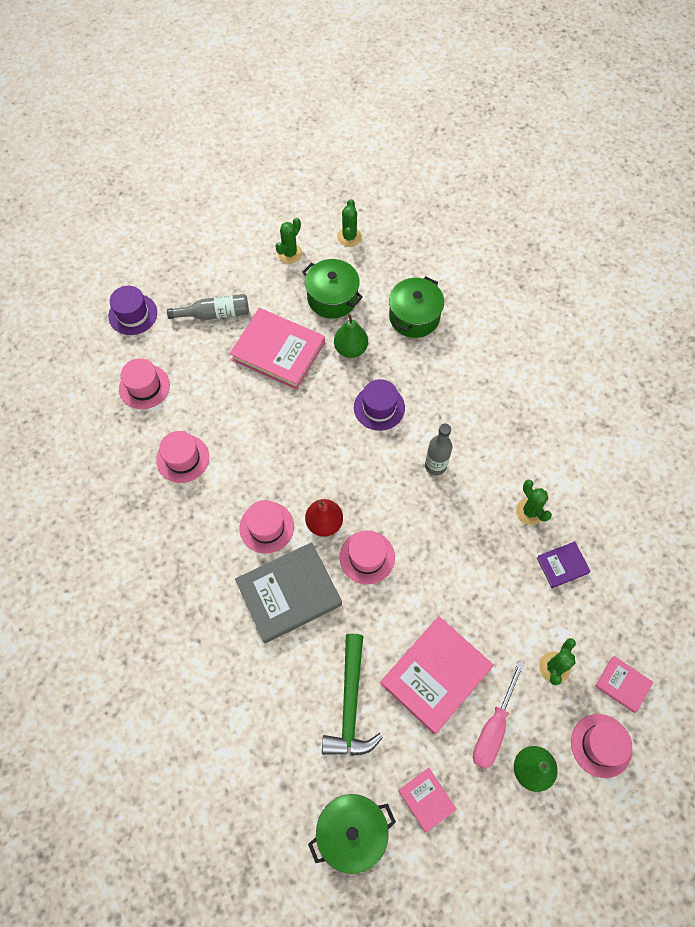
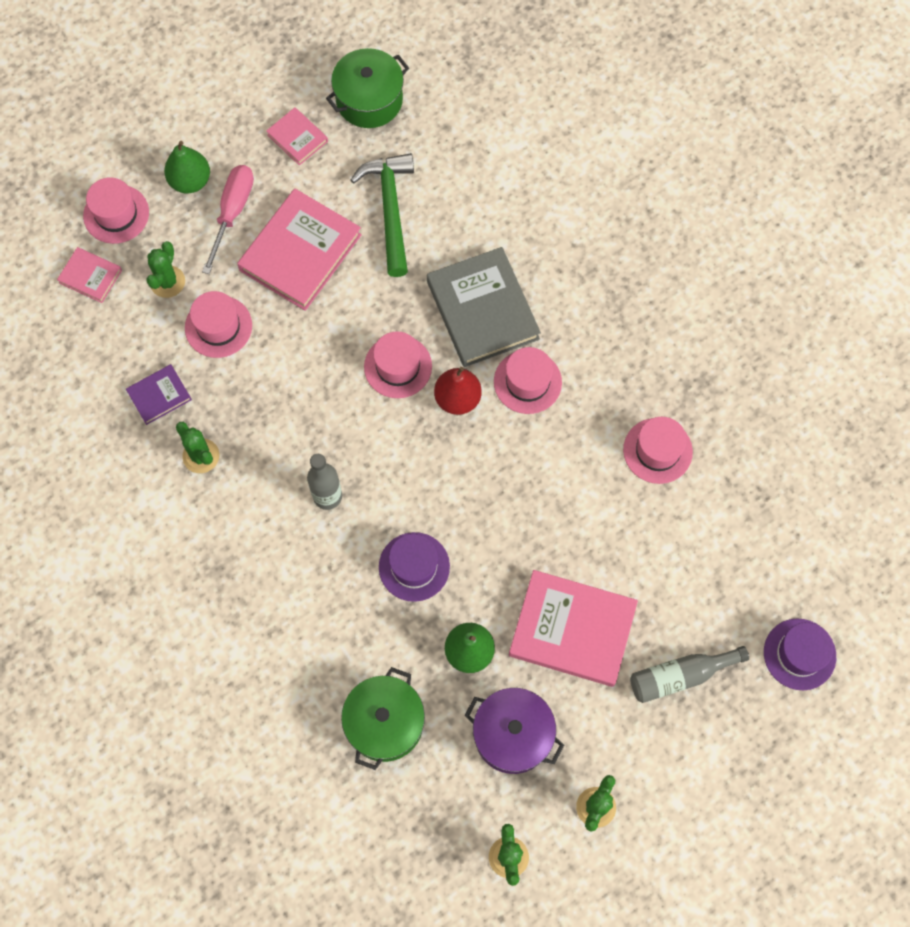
camera: 170 degrees right, 5 degrees up
(144, 386) = (742, 542): pink hat -> pink hat (218, 326)
(289, 594) = (482, 310): grey book -> grey book turned 75 degrees counterclockwise
(332, 298) = (512, 735): green pot -> purple pot

